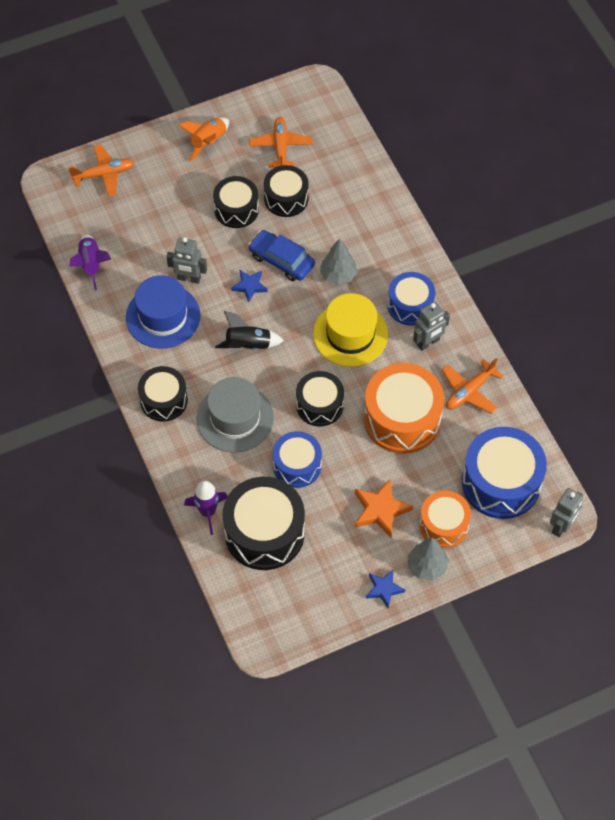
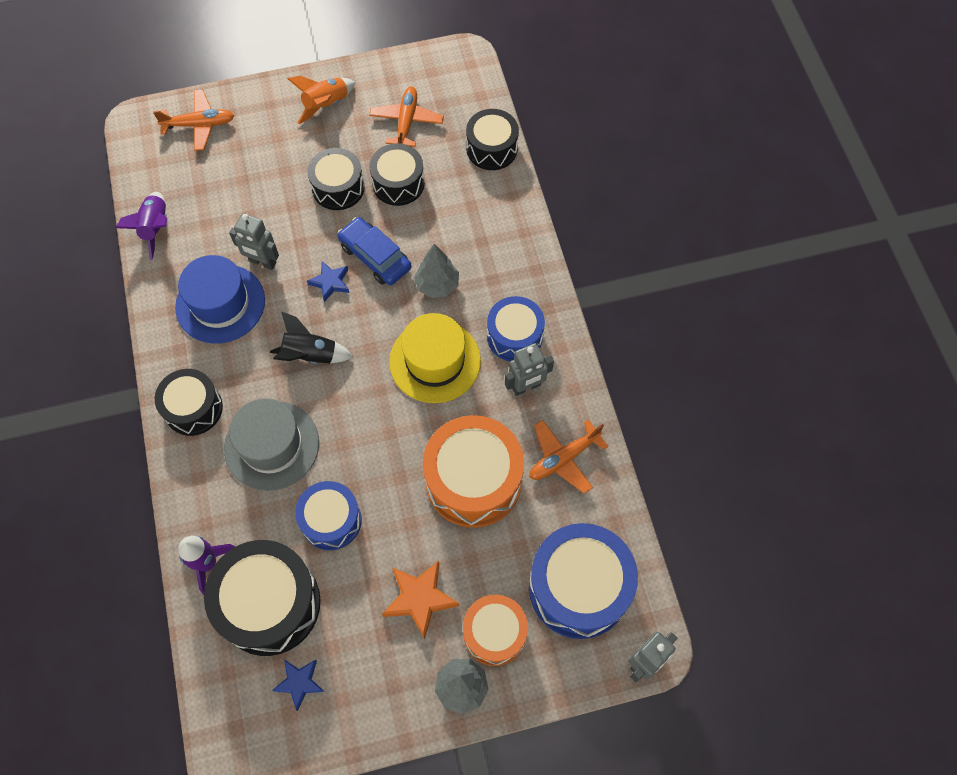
camera: 10 degrees right, 5 degrees up
(319, 405) = (377, 446): black drum -> black drum (492, 149)
(384, 589) = (400, 710): blue star -> blue star (299, 683)

